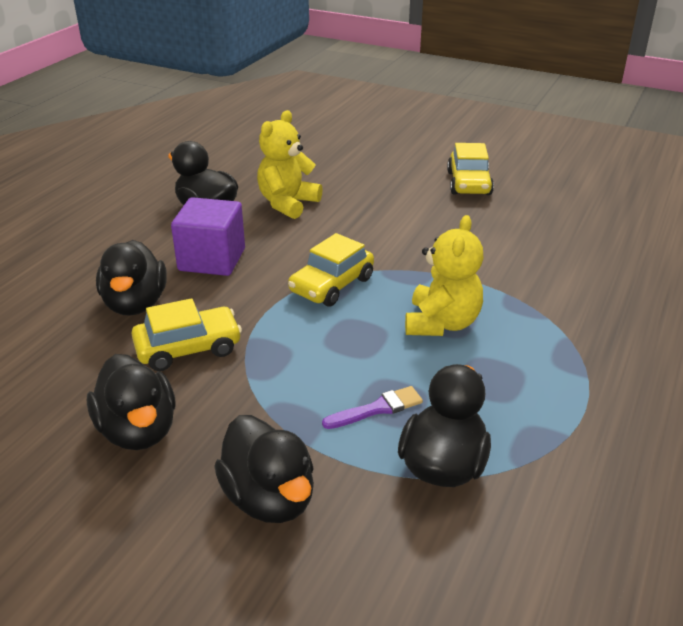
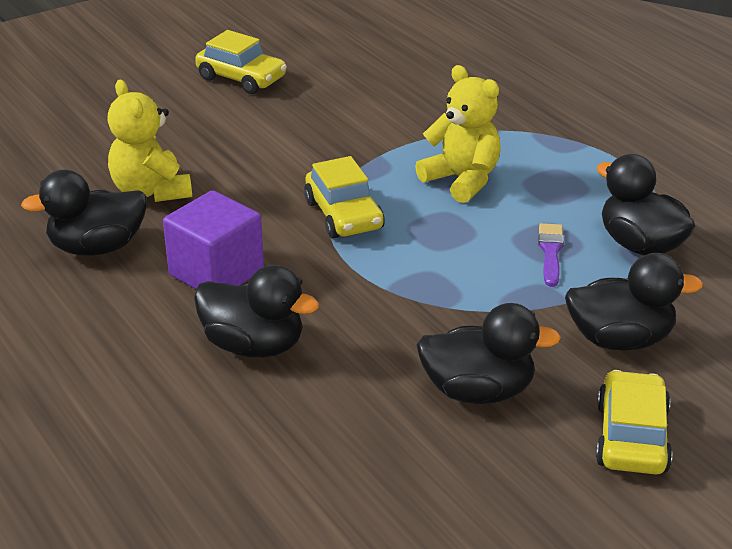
camera: 60 degrees left, 0 degrees up
(188, 348) = (371, 330): yellow car -> yellow car (631, 437)

